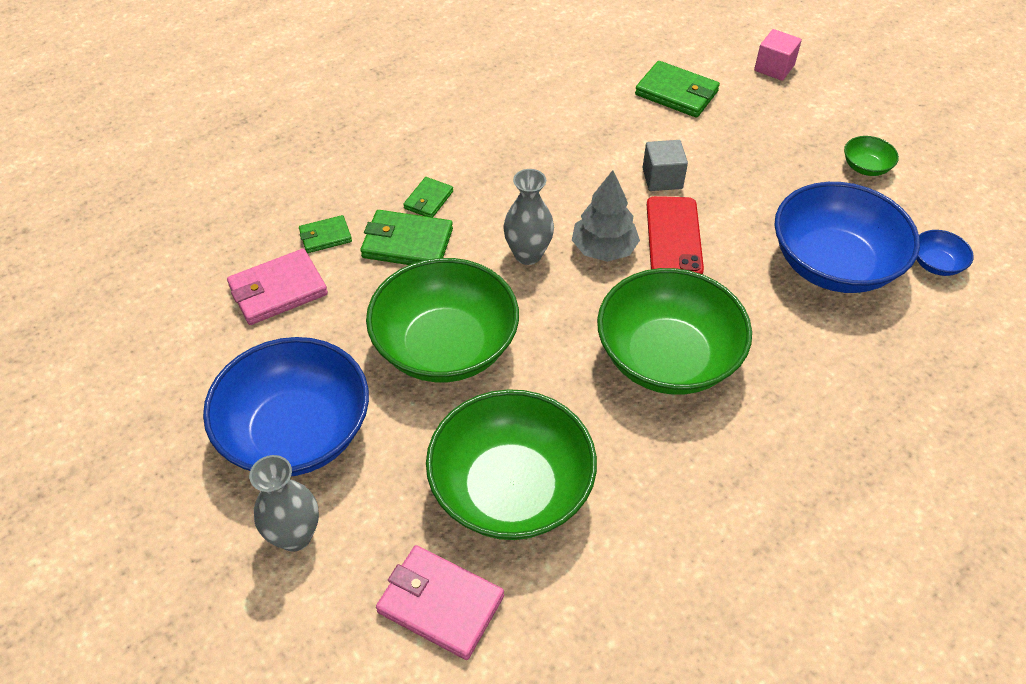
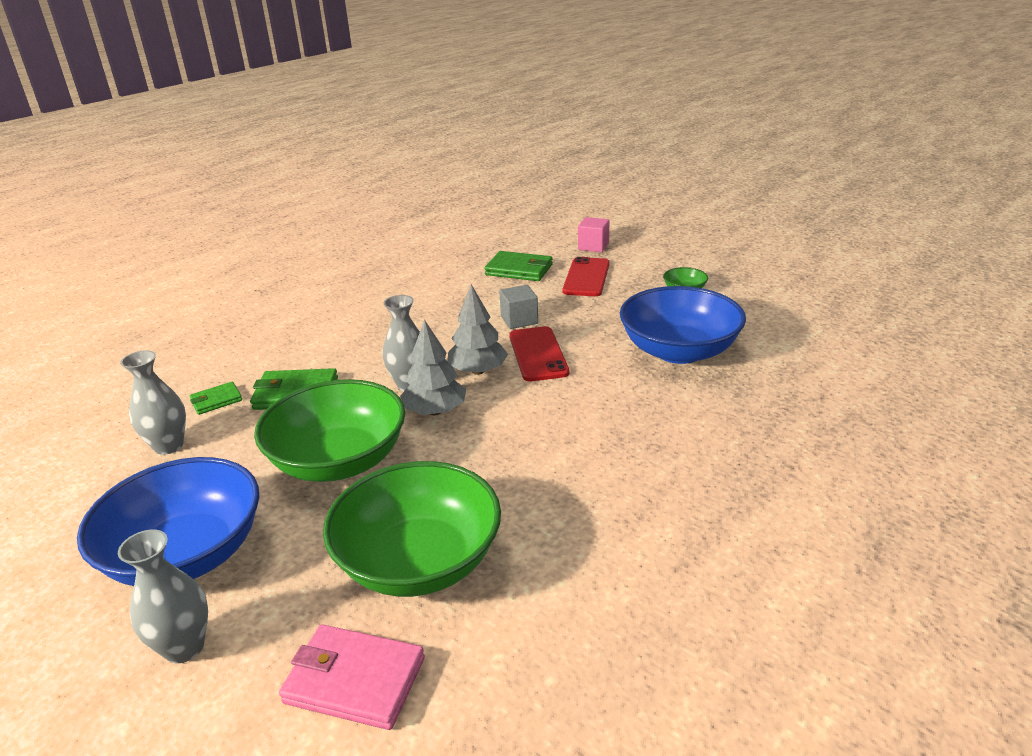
camera: 10 degrees left, 20 degrees down
(278, 290) = (169, 446): pink wallet -> grey vase
(428, 200) = (313, 362): green wallet -> none
(550, 299) = (435, 411): none -> grey tree
(667, 357) = (552, 434): green bowl -> none
(754, 122) = (586, 277): none -> red phone
(936, 264) = (763, 338): blue bowl -> none

